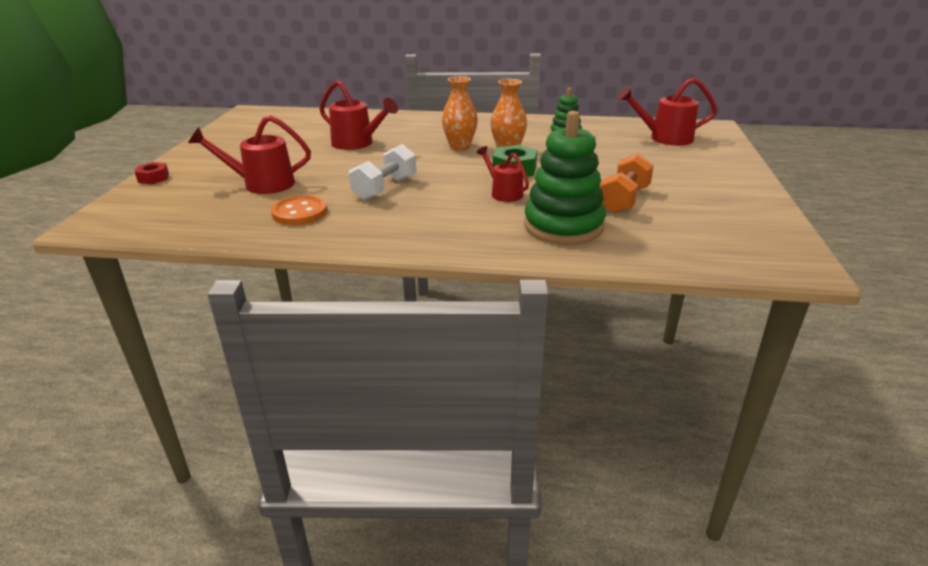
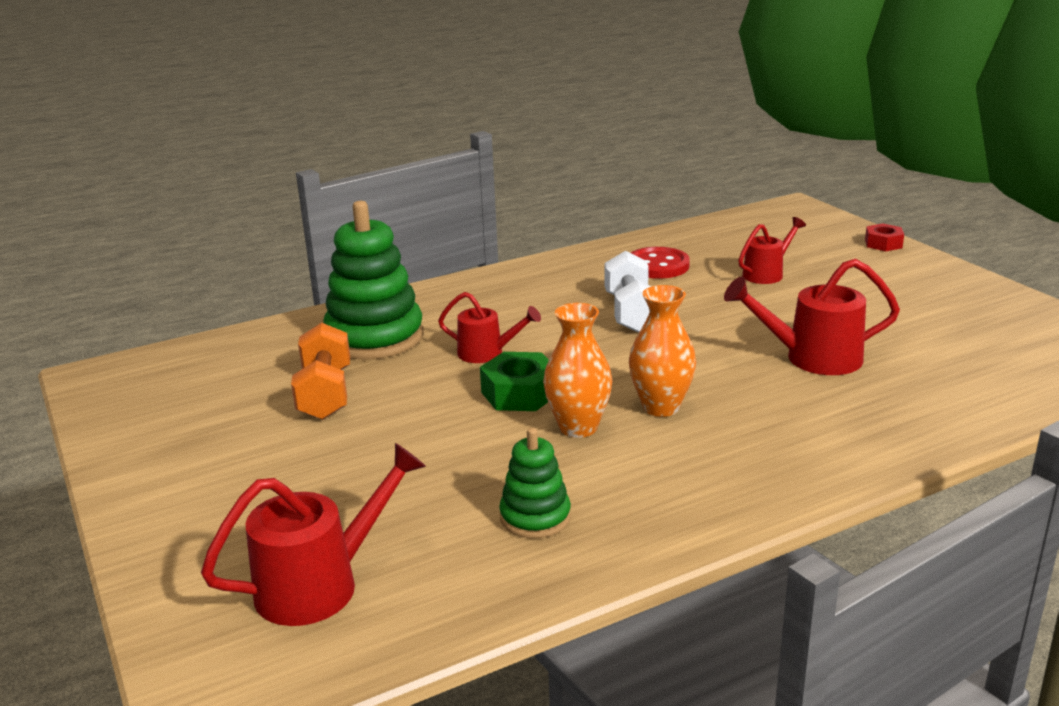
camera: 145 degrees right, 5 degrees down
(261, 184) = (767, 273): red watering can -> red watering can, size x0.64
(300, 213) = (657, 265): orange button -> red button

